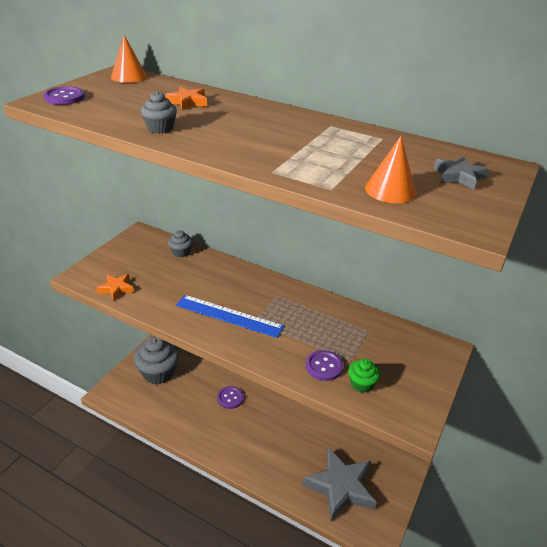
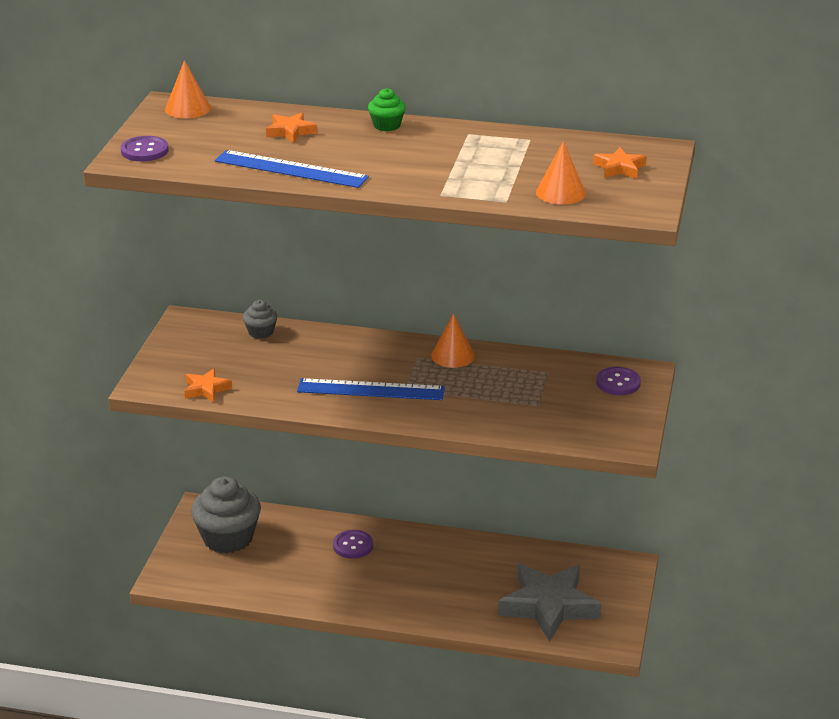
camera: 15 degrees left, 5 degrees down
(160, 128) = (291, 169): grey cupcake -> blue ruler
(302, 300) = (453, 356): none -> orange cone
(324, 366) = (510, 416): purple button -> purple button (618, 383)
(361, 384) = (560, 423): green cupcake -> green cupcake (386, 125)
(458, 176) = (619, 168): grey star -> orange star

